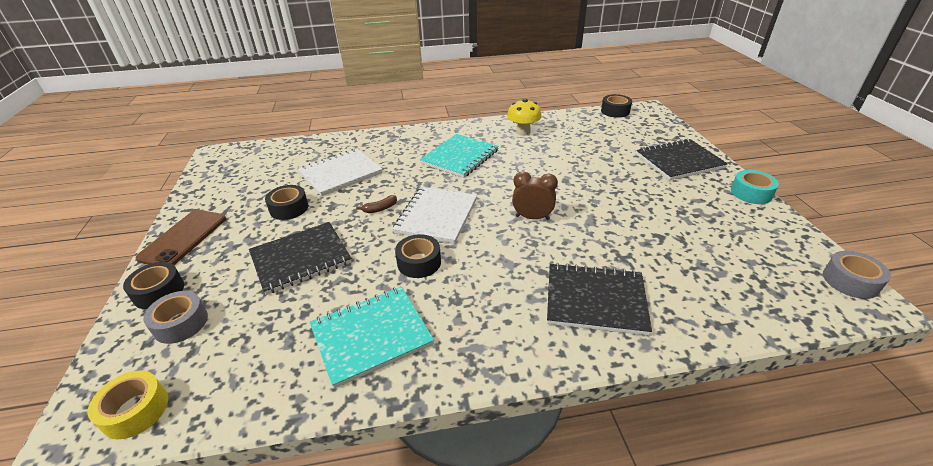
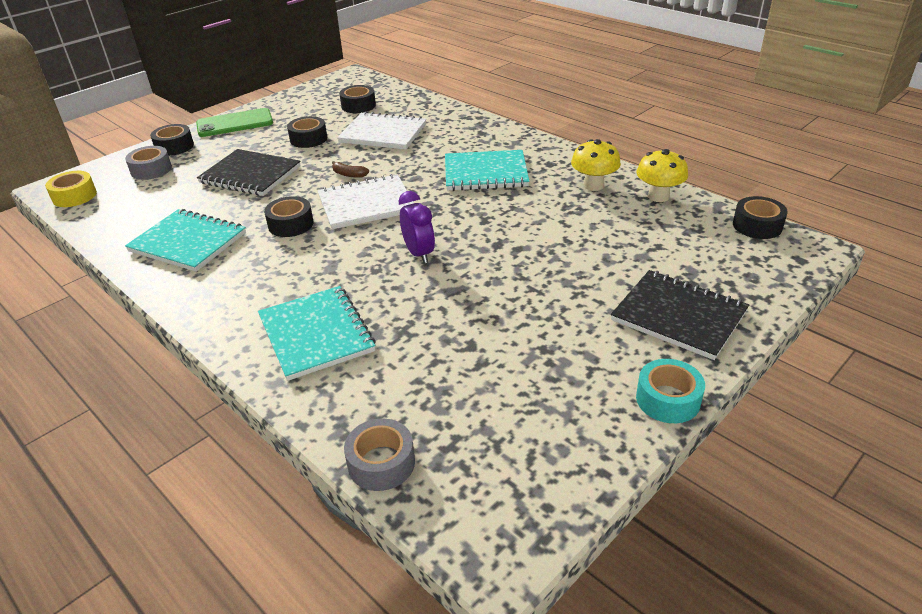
camera: 55 degrees right, 0 degrees up
(184, 238) = (235, 123): brown phone -> green phone
(276, 168) = (358, 106): none -> black tape
(532, 217) = (419, 254): brown clock -> purple clock
(558, 121) = (658, 196): none -> yellow mushroom
(595, 300) = (316, 334): black notebook -> turquoise notebook
(850, 281) = (526, 530): grey tape -> grey tape (381, 463)

